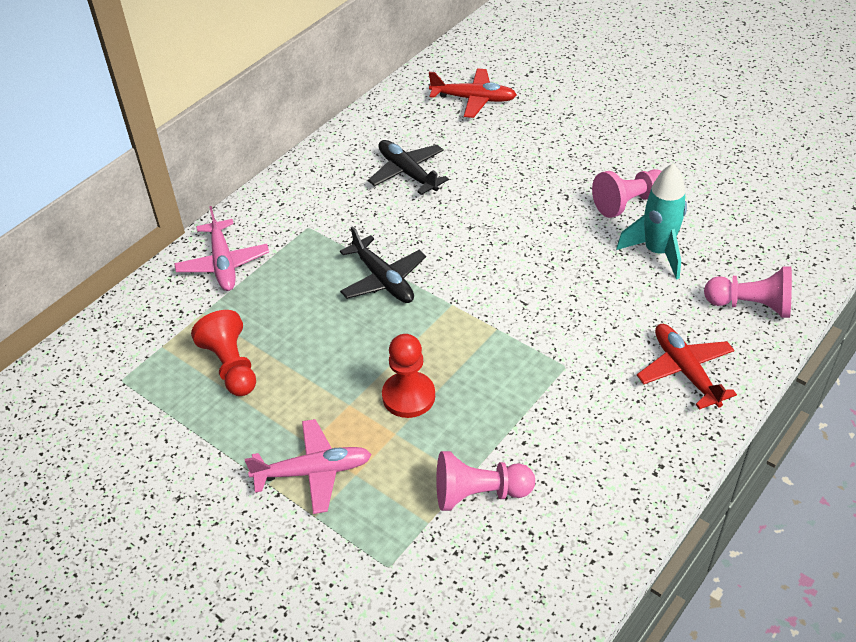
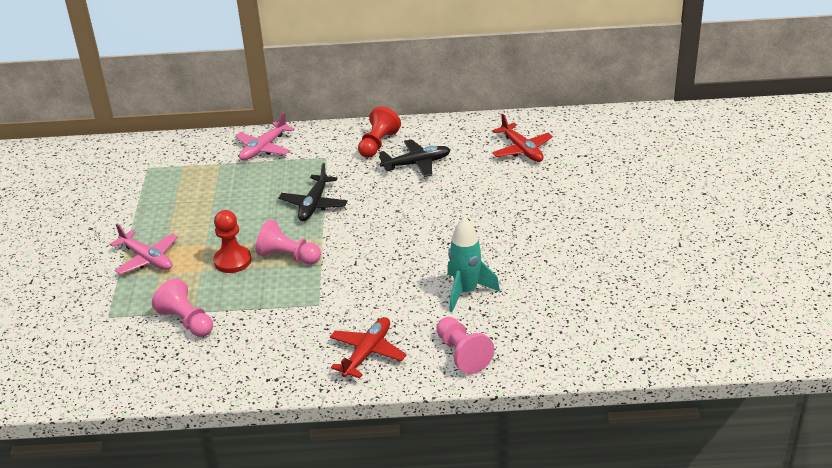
camera: 50 degrees right, 10 degrees down
(231, 366) = (192, 193): red pawn -> red pawn (378, 144)
(407, 173) = (417, 164): black plane -> black plane turned 60 degrees clockwise
(628, 203) = (500, 258): pink pawn -> pink pawn (288, 257)

